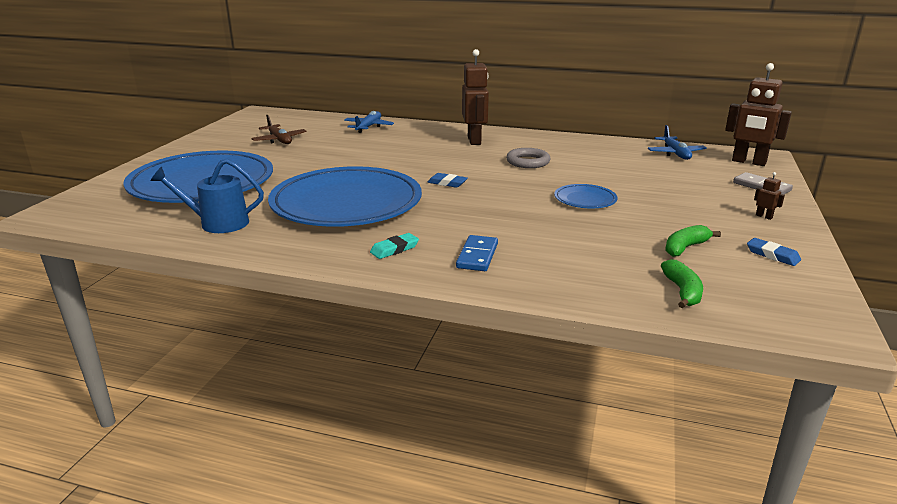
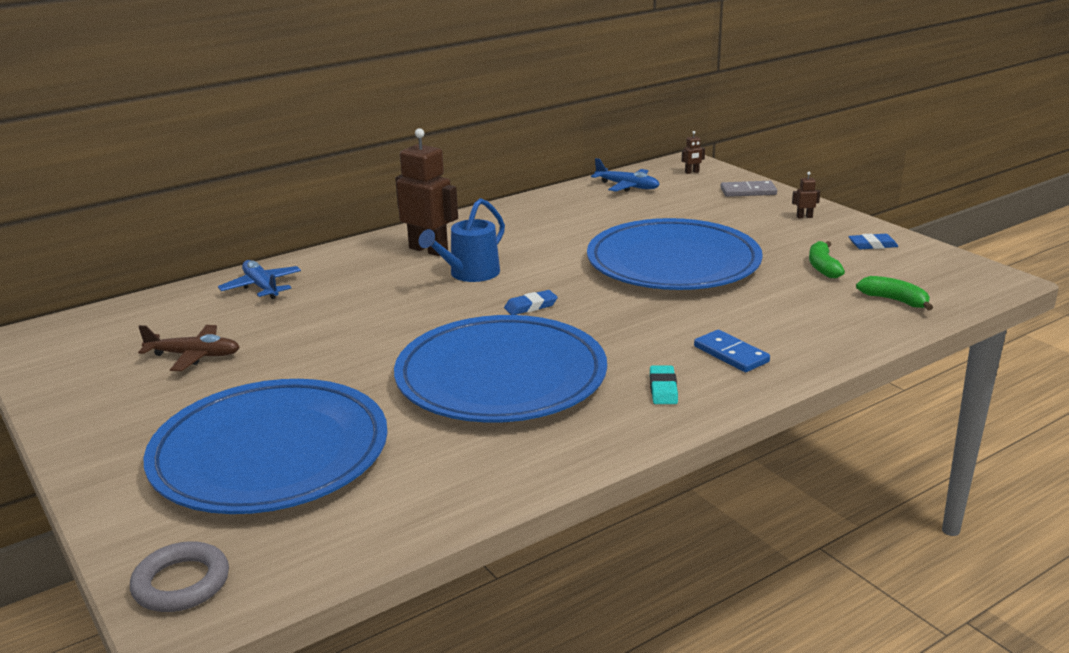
camera: 50 degrees left, 0 degrees up
(217, 223) = (438, 475): blue watering can -> blue watering can (469, 274)
(528, 162) = (539, 249): grey ring -> grey ring (181, 583)
(585, 199) = (673, 263): blue plate -> blue plate, size x2.40
(748, 162) = (692, 172): brown robot -> brown robot, size x0.40

